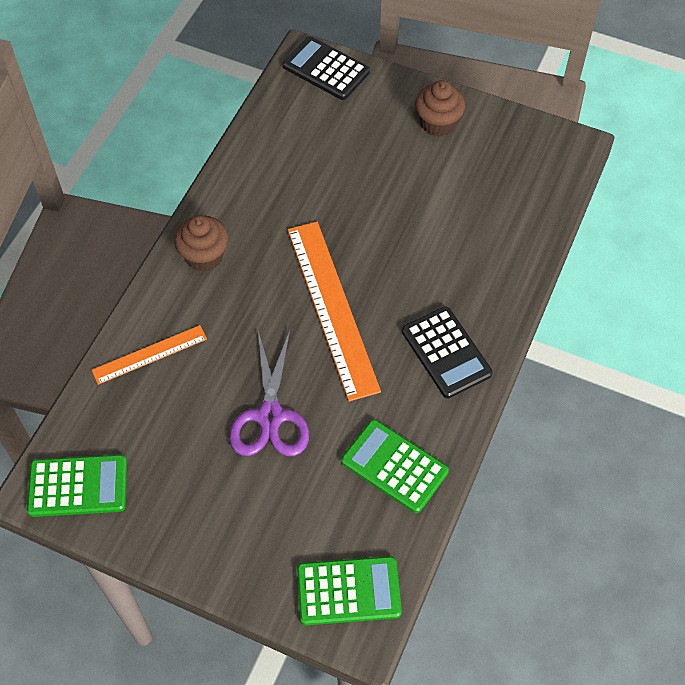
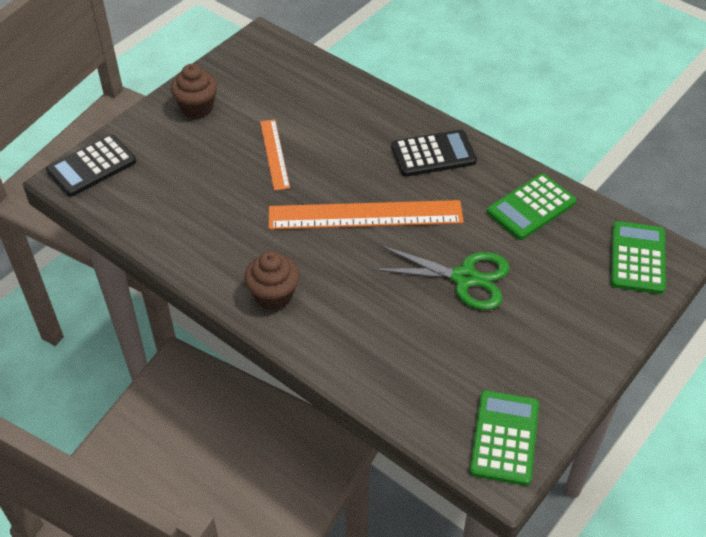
camera: 75 degrees left, 10 degrees down
(149, 354) = (372, 357): orange ruler -> orange ruler (274, 154)
(270, 416) = (464, 278): purple scissors -> green scissors

